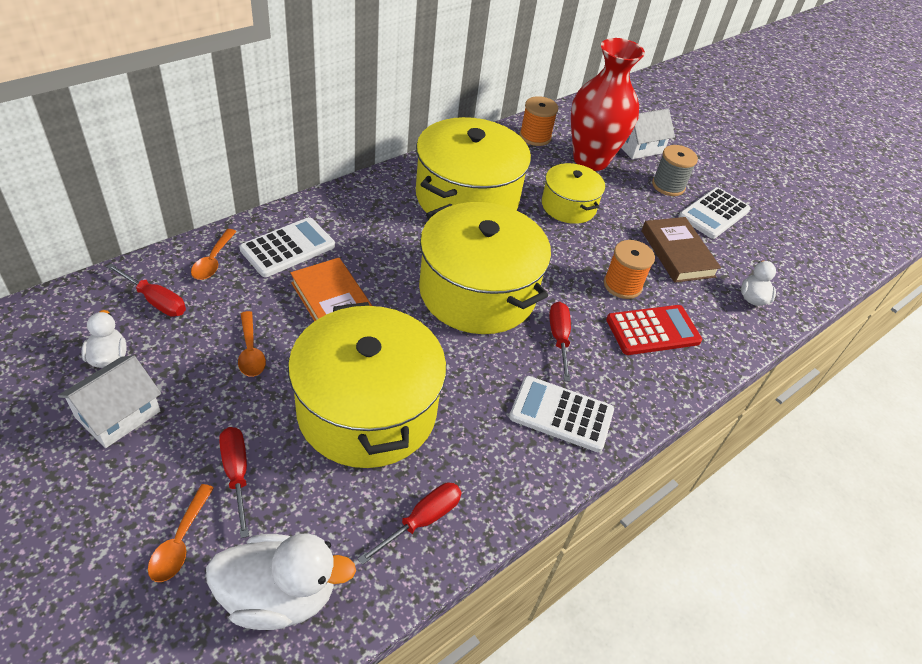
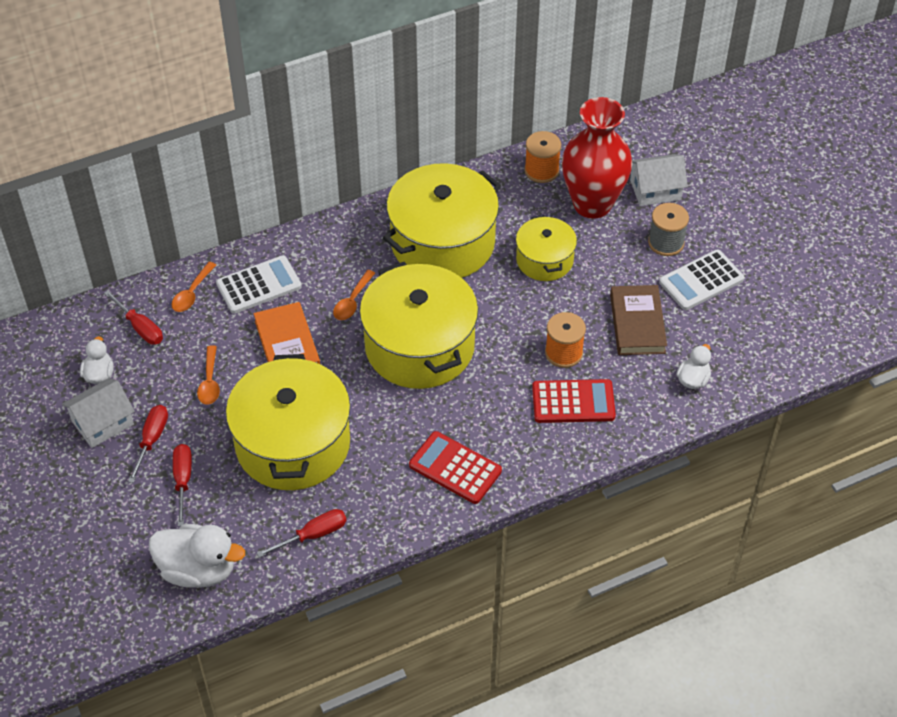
camera: 20 degrees right, 5 degrees up
(180, 541) = (136, 522): orange spoon -> orange spoon (352, 301)
(559, 338) = (480, 399): red screwdriver -> red screwdriver (152, 440)
(561, 414) = (455, 468): white calculator -> red calculator

